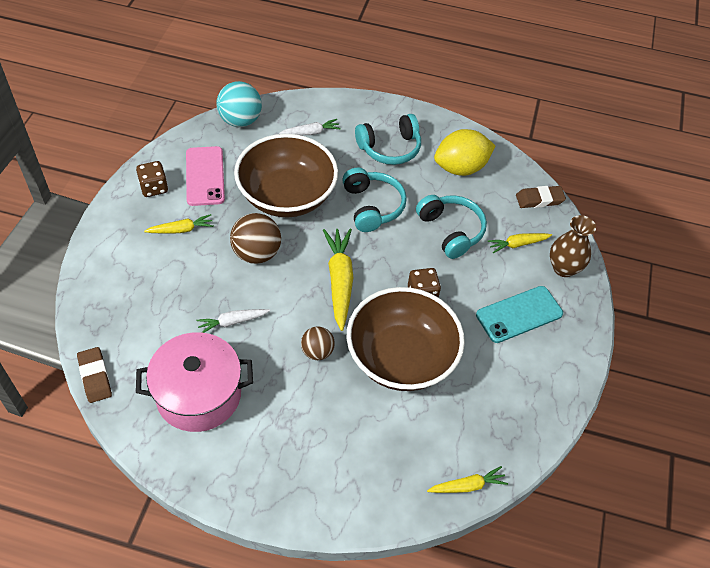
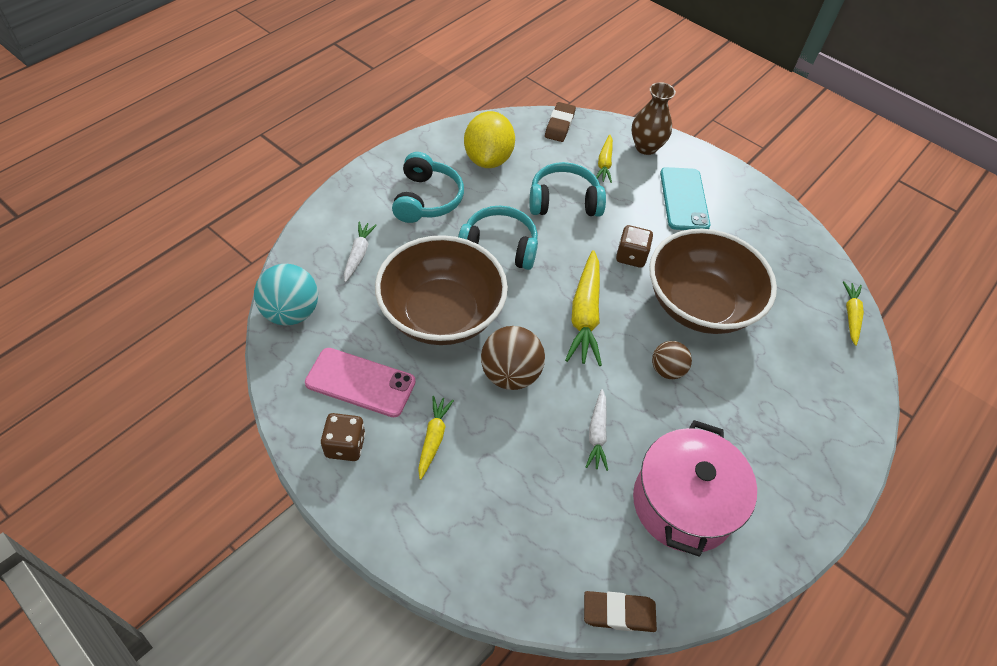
camera: 65 degrees left, 0 degrees up
(339, 281) = (585, 315): yellow carrot -> yellow carrot turned 105 degrees counterclockwise

